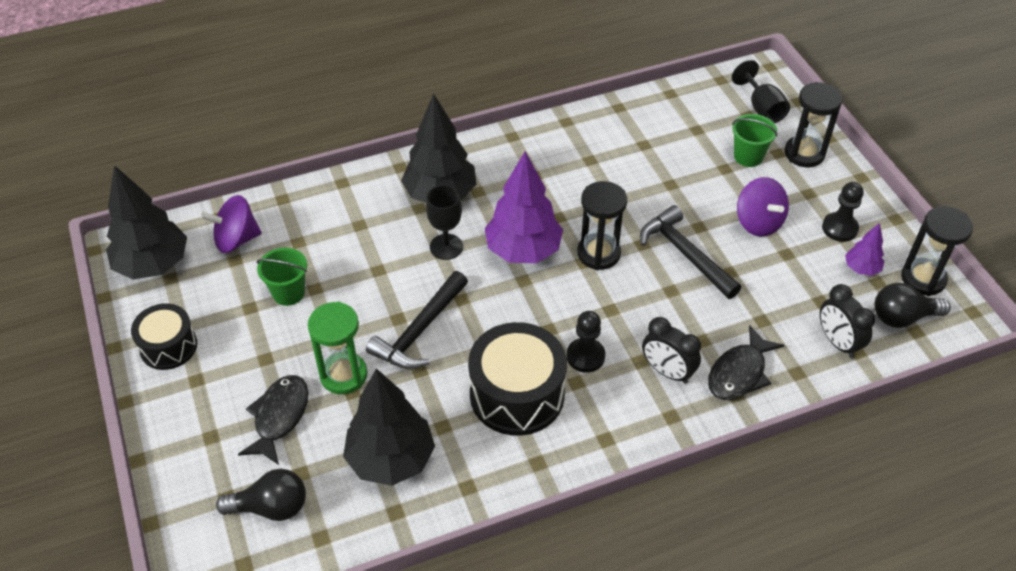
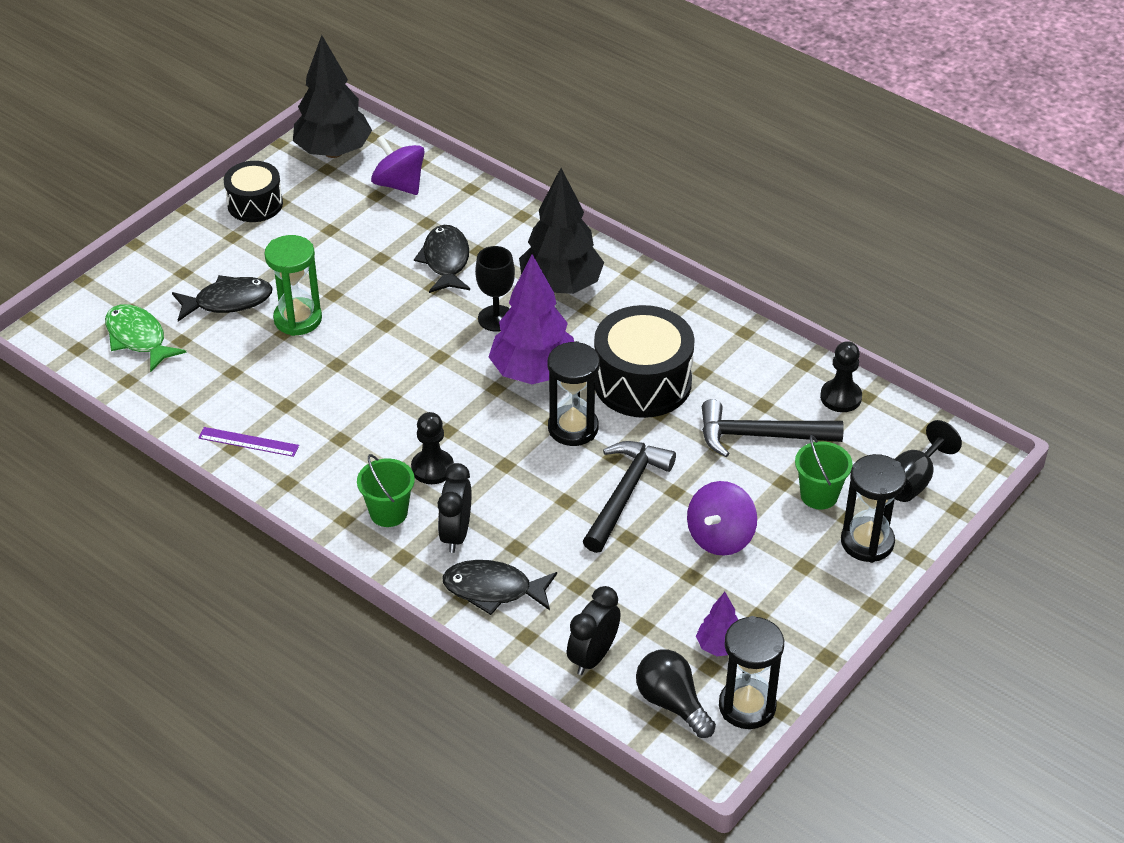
camera: 60 degrees right, 5 degrees down
(271, 507) = (138, 338): black light bulb -> green fish
(288, 293) = (363, 244): green bucket -> green bucket (388, 513)
(354, 249) = (446, 261): none -> black fish
(391, 459) = (229, 387): black tree -> none
(420, 330) = (382, 345): black hammer -> black hammer (761, 436)
(469, 472) = (248, 442): none -> purple ruler
(517, 394) = (354, 438): black drum -> black drum (642, 382)
(839, 228) = (768, 609): black pawn -> black pawn (840, 397)

